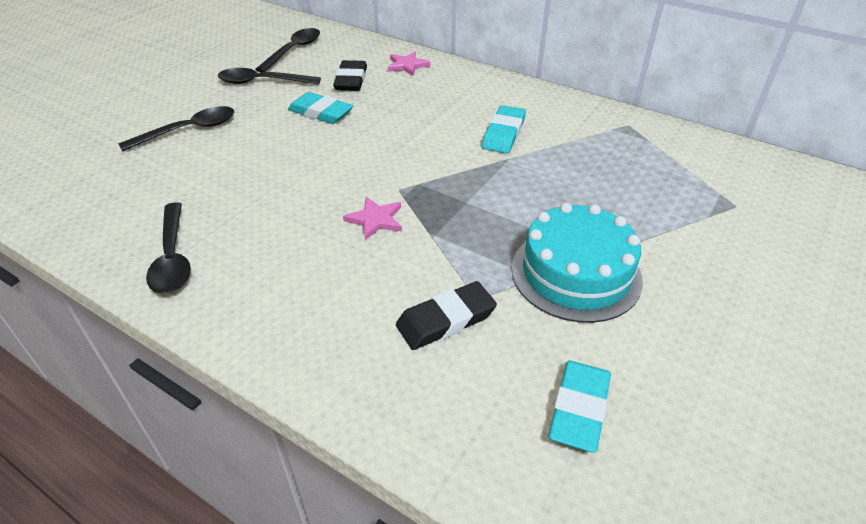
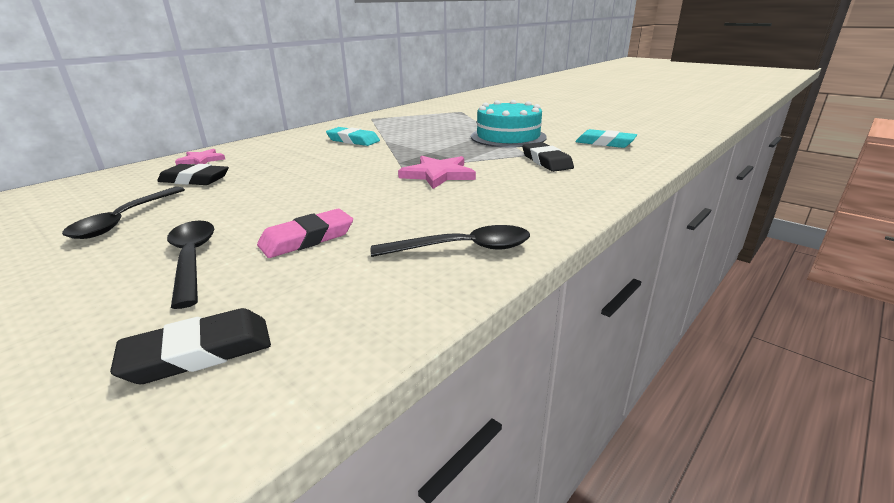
camera: 80 degrees left, 15 degrees down
(72, 169) = (199, 352): none -> black eraser
(212, 169) = (307, 238): none -> pink eraser
(293, 51) = (65, 205): black spoon -> none
(321, 112) = (245, 191): turquoise eraser -> none
(375, 220) = (438, 174): pink star -> pink star, size x1.53

